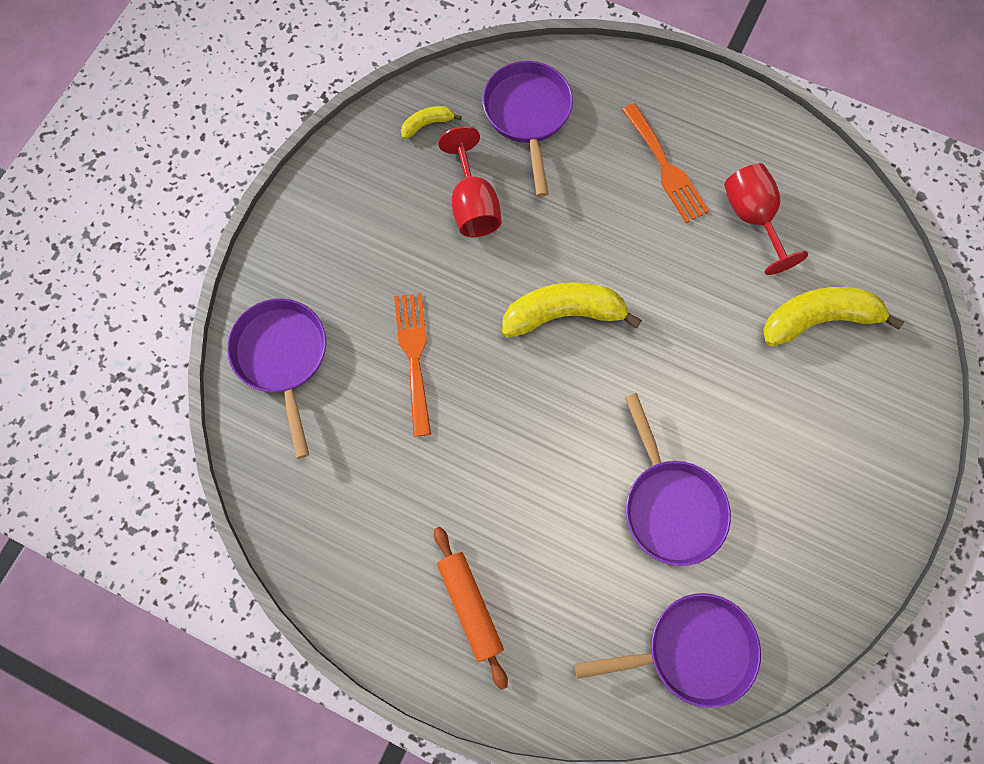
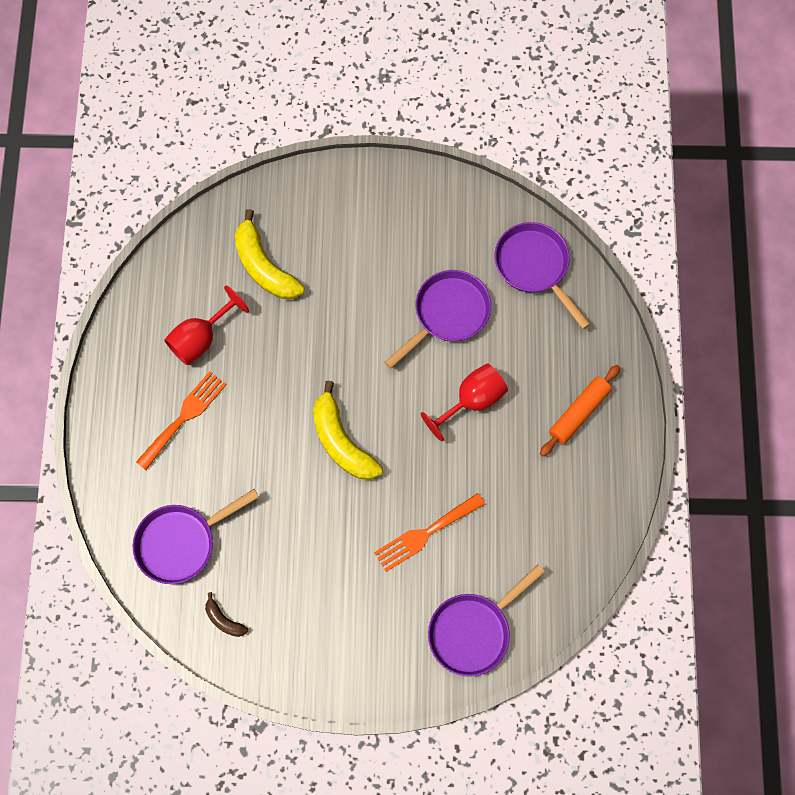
camera: 115 degrees left, 0 degrees up
(427, 124) = (224, 620): yellow banana -> brown banana
(473, 204) = (281, 549): red goblet -> red goblet (472, 400)

